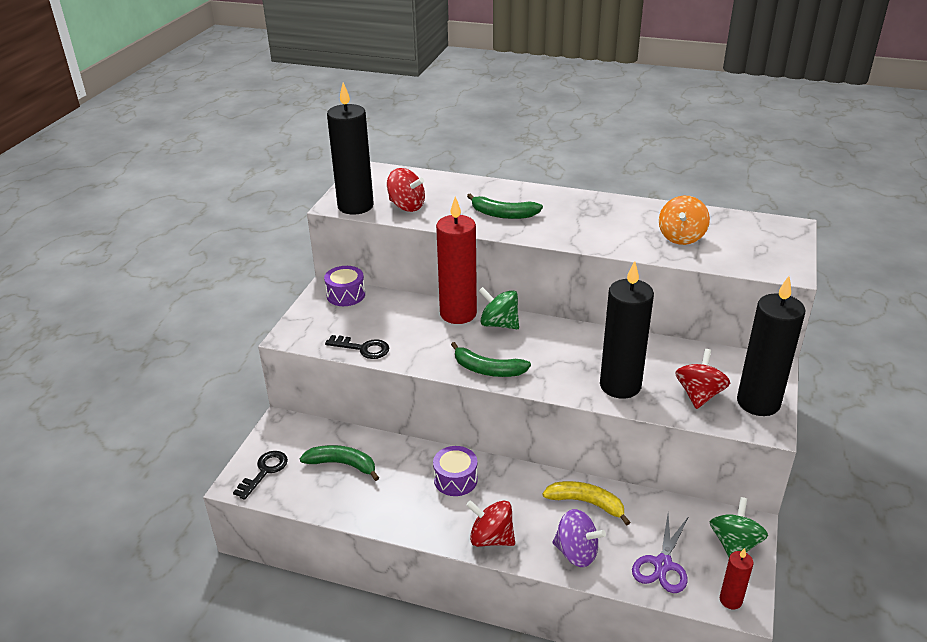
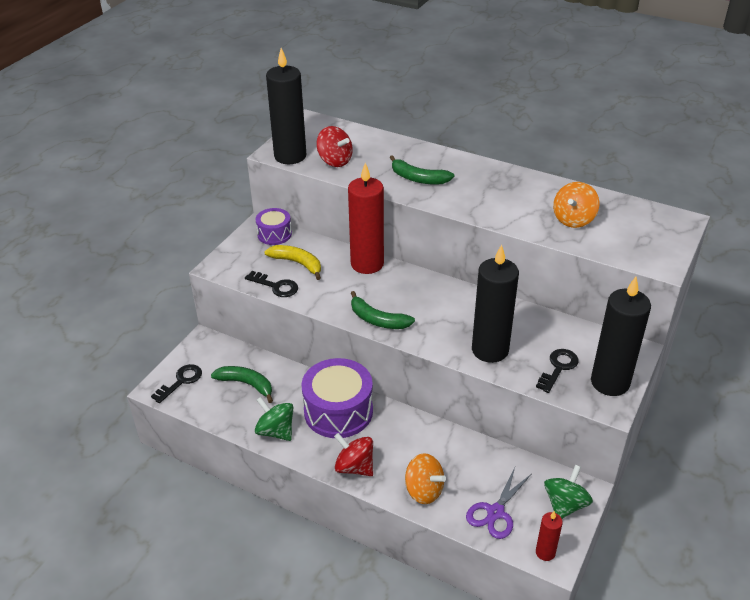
camera: 10 degrees right, 5 degrees up
(455, 479) = (338, 411): purple drum -> purple drum, size x1.81
(499, 324) = (400, 278): green spinning top -> green spinning top (276, 431)
(576, 552) = (423, 490): purple spinning top -> orange spinning top
(586, 503) = (445, 448): yellow banana -> yellow banana (297, 263)
(699, 395) = (558, 368): red spinning top -> black key

